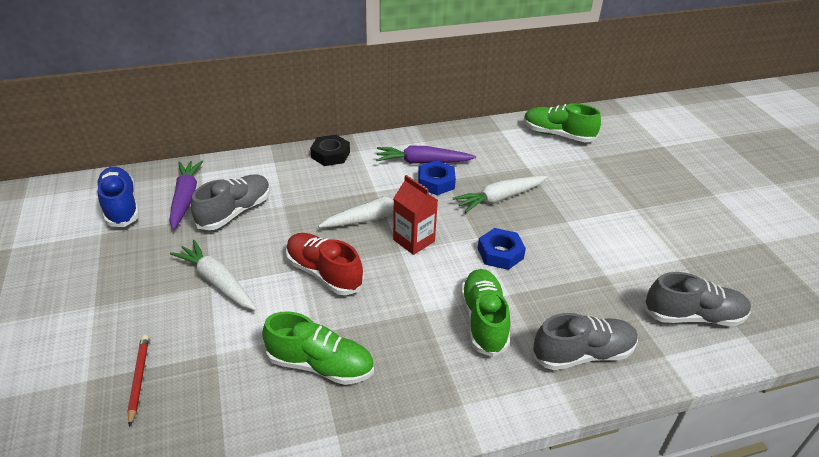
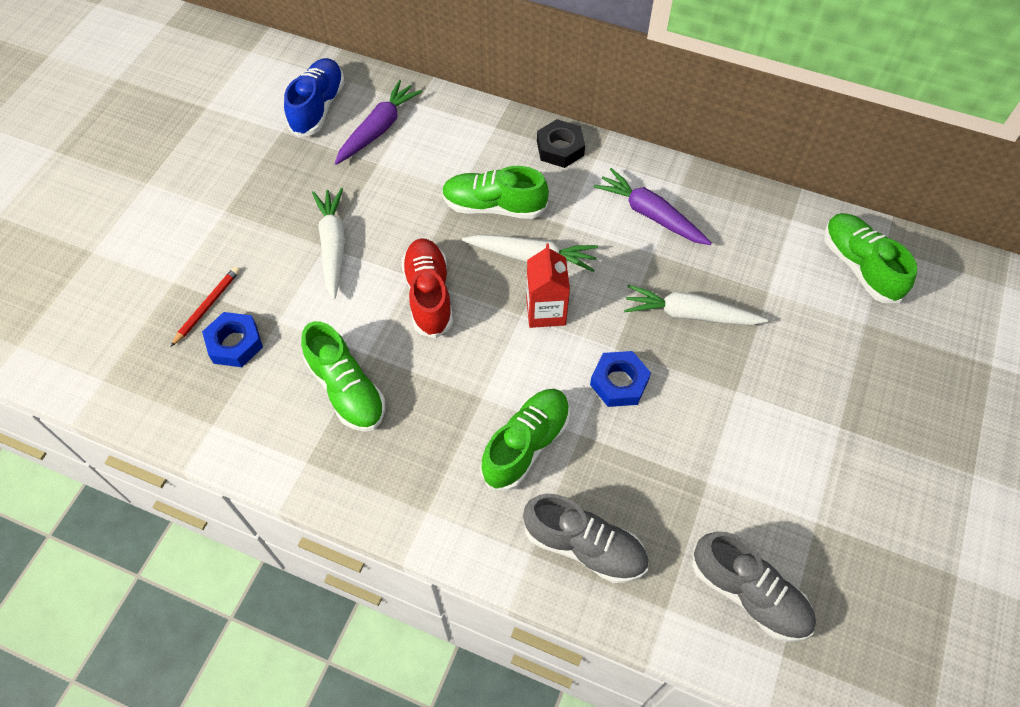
camera: 40 degrees right, 20 degrees up
(235, 212) = (409, 172): grey shoe -> none
(318, 203) = (494, 206): none -> green shoe
(436, 182) = (639, 251): blue nut -> blue nut (235, 343)

